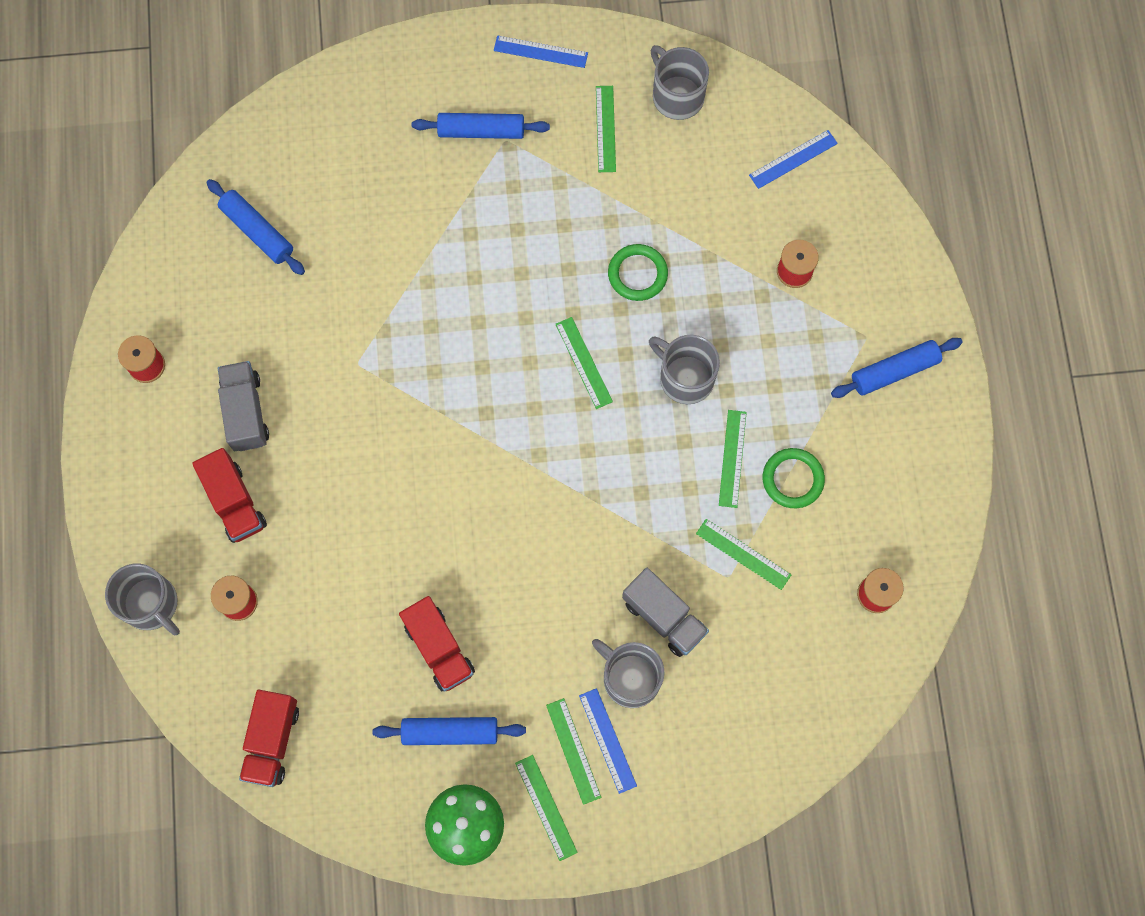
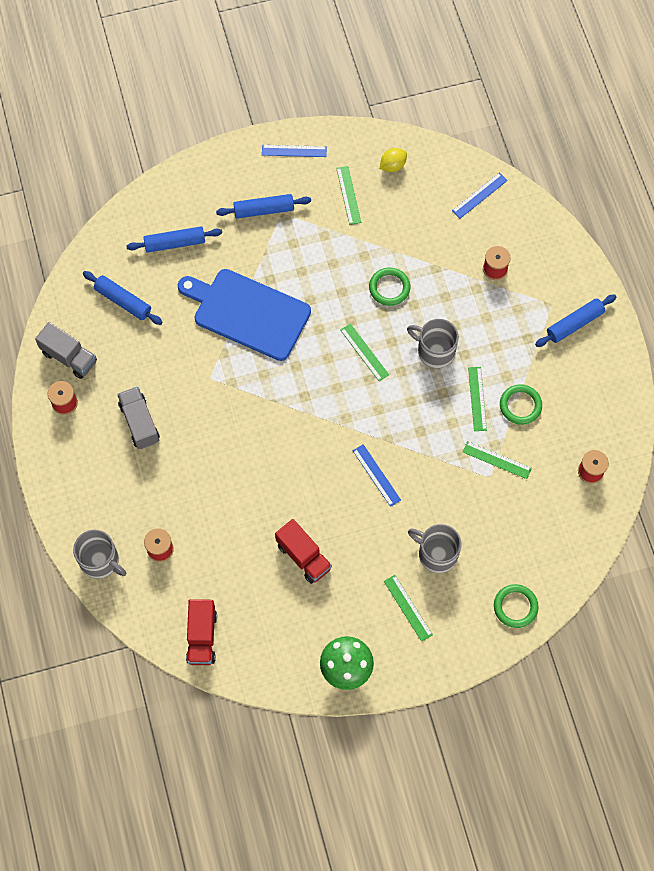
camera: 10 degrees left, 5 degrees down
(234, 502) = (144, 484): red truck -> none
(429, 277) = (247, 313): none -> blue cutting board
(450, 732) = (322, 610): blue rolling pin -> blue rolling pin (175, 243)
(545, 807) = (396, 648): green ruler -> none
(607, 740) = (429, 597): blue ruler -> blue ruler (376, 475)
(663, 617) = (451, 510): grey truck -> grey truck (69, 357)
(677, 95) = (392, 165): grey mug -> yellow lemon
(728, 777) = (515, 607): none -> green ring

